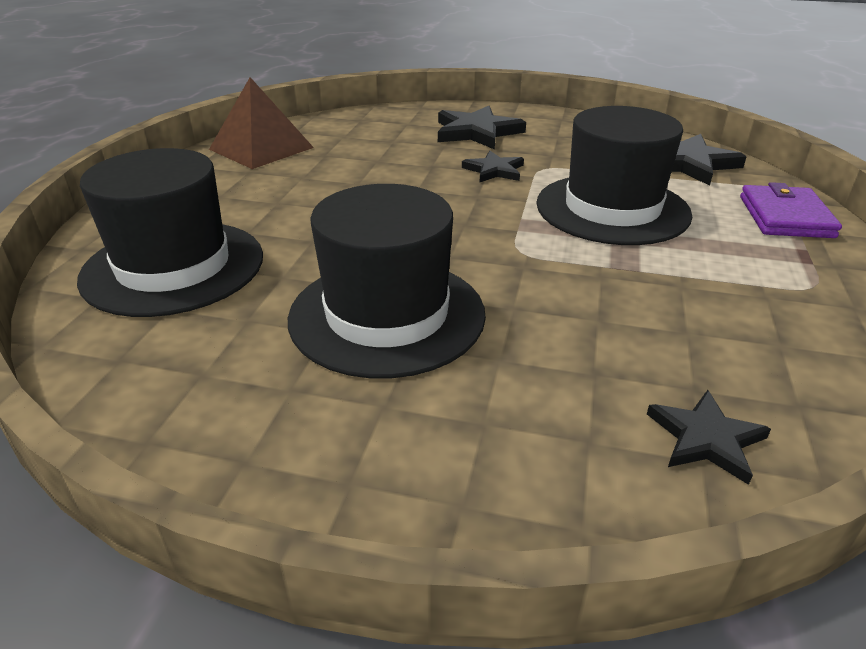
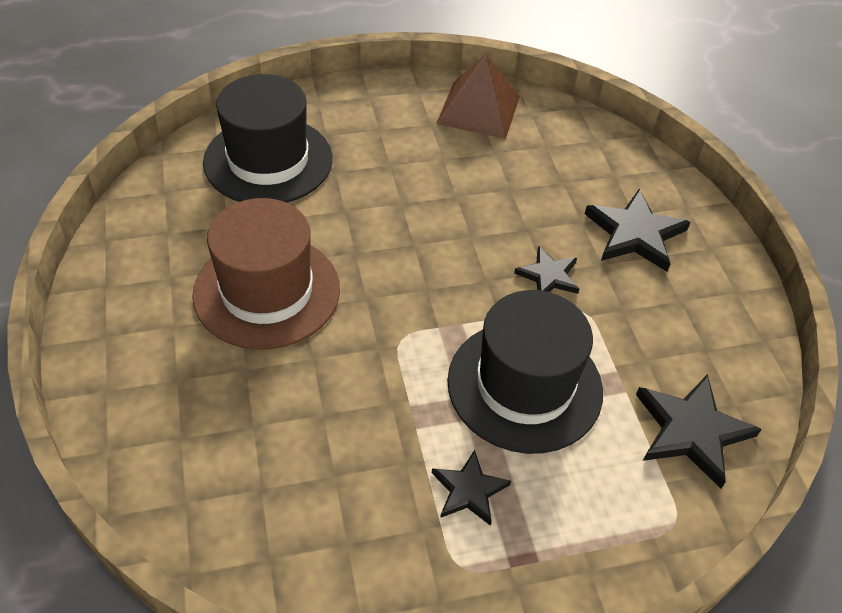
camera: 60 degrees right, 15 degrees up
(387, 315) = (267, 291): black hat -> brown hat
(706, 438) = (207, 502): black star -> black star (469, 490)
(785, 217) = (605, 538): purple wallet -> none

